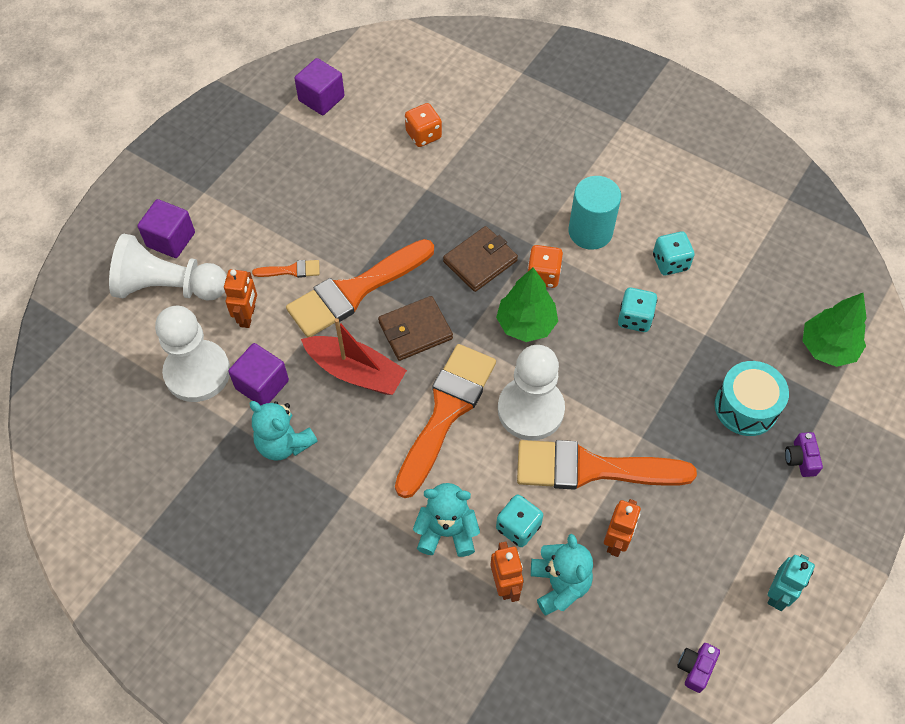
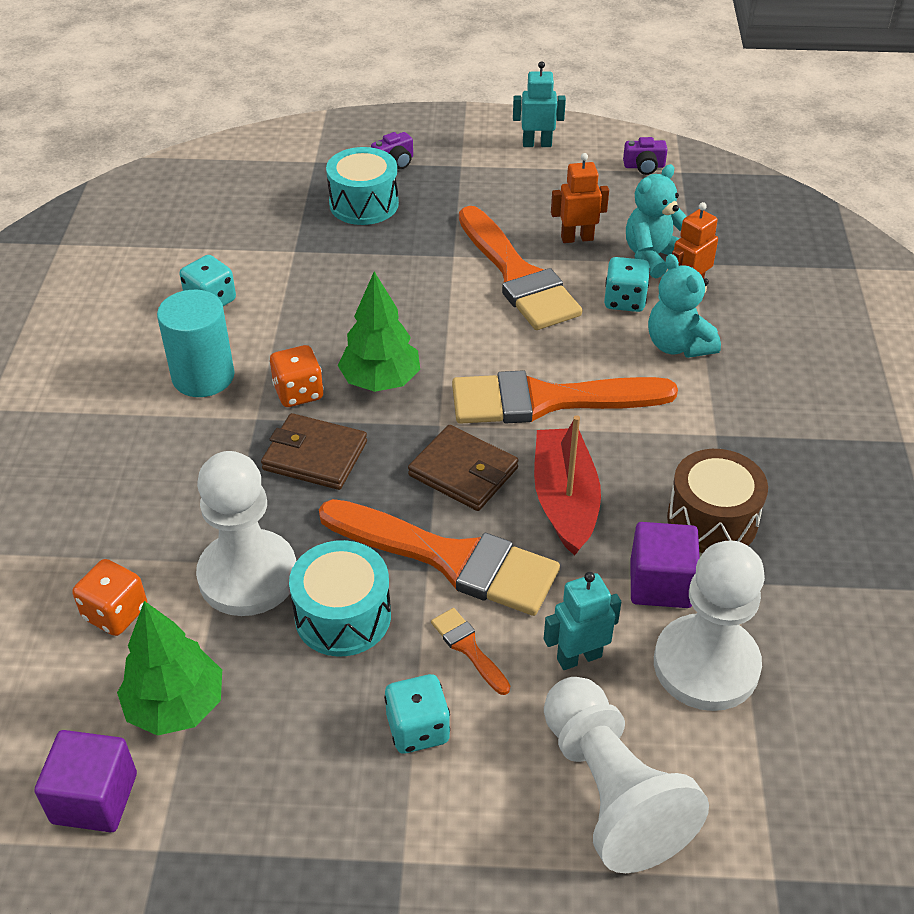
camera: 120 degrees left, 15 degrees down
(171, 239) = (527, 849): purple cube -> none
(248, 316) = (579, 657): orange robot -> turquoise robot
(284, 443) = (712, 520): turquoise teddy bear -> brown drum
(352, 226) = (343, 616): none -> turquoise drum
(530, 410) = (488, 338): white pawn -> white pawn (248, 576)
(634, 318) = (309, 303): turquoise dice -> turquoise dice (418, 729)
(827, 348) = (254, 175): green tree -> green tree (176, 706)

